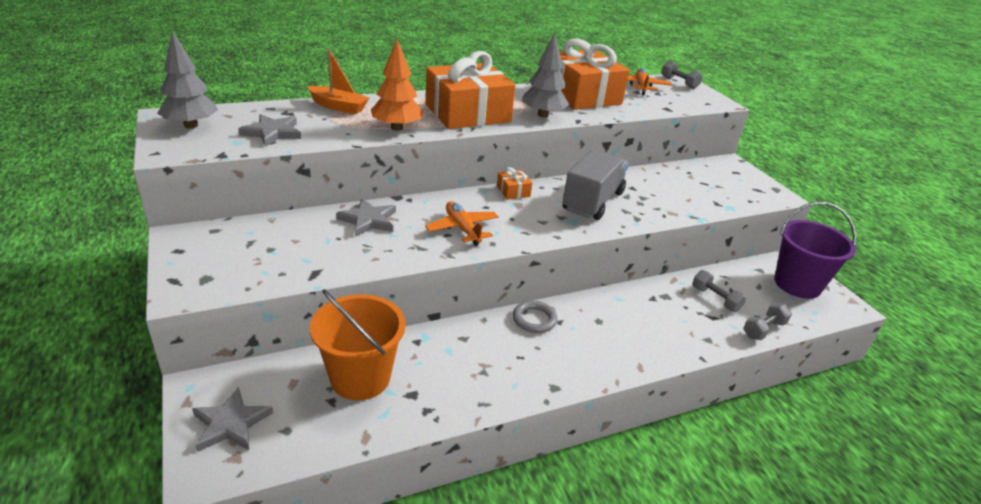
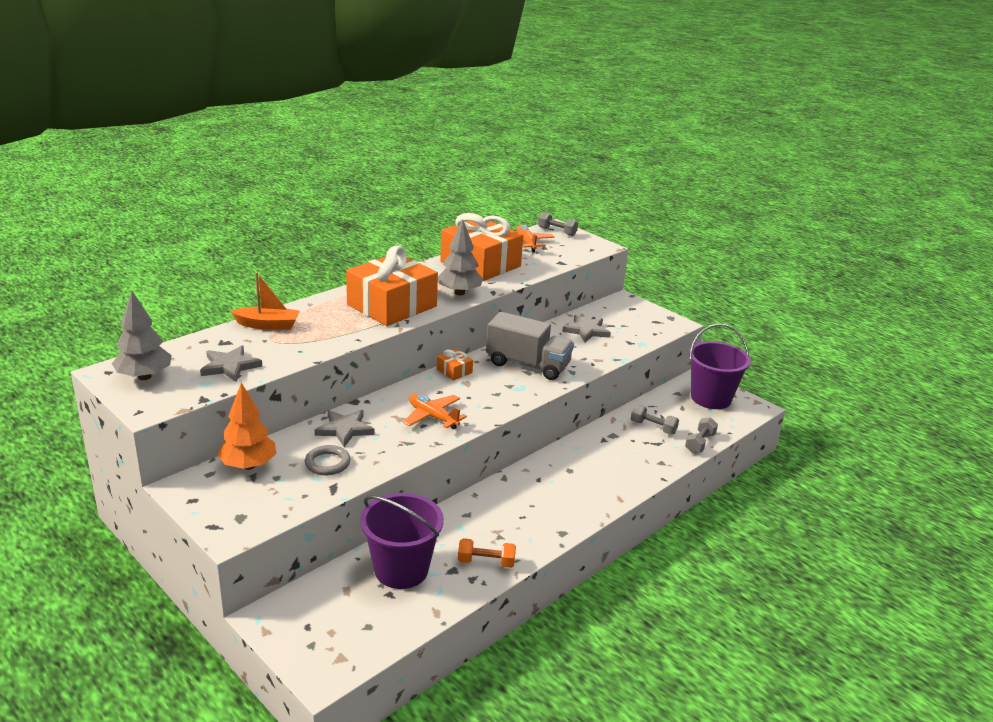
camera: 20 degrees left, 5 degrees down
(230, 424) = (317, 635): grey star -> grey star (586, 331)
(360, 378) = (401, 570): orange bucket -> purple bucket
(397, 128) = (340, 335): orange tree -> orange tree (248, 465)
(452, 396) = (486, 562): none -> orange dumbbell
(534, 319) = (517, 483): grey ring -> grey ring (327, 463)
(592, 201) = (528, 365): grey truck -> grey truck turned 105 degrees clockwise

